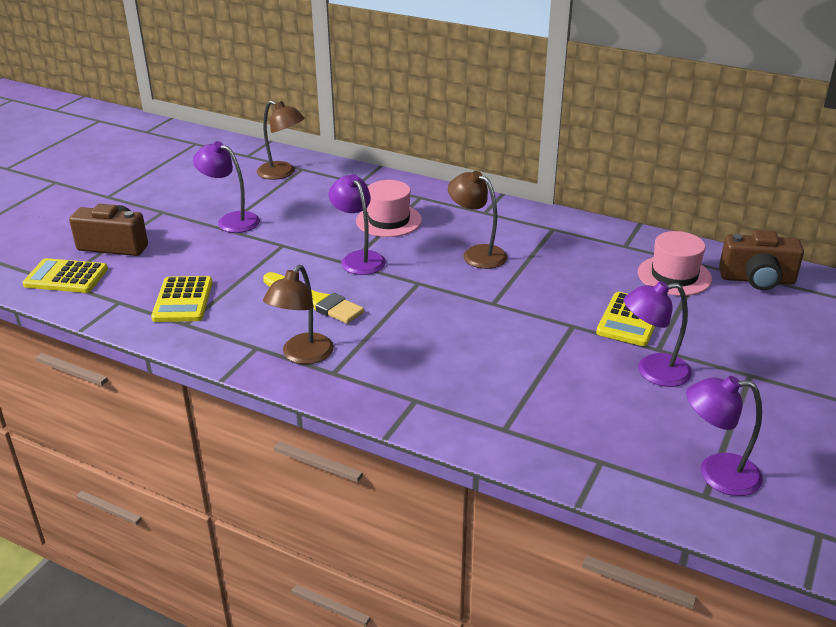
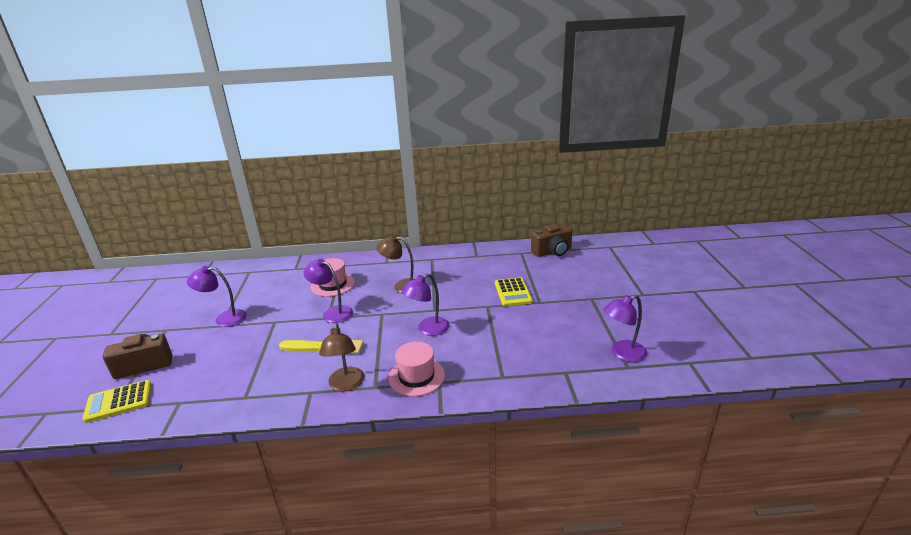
camera: 30 degrees left, 5 degrees down
(183, 300) = (230, 382): yellow calculator -> none
(282, 173) = (237, 278): brown lamp -> none
(652, 371) = (547, 314): purple lamp -> purple lamp (427, 329)
(674, 276) = (513, 263): pink hat -> pink hat (416, 376)

